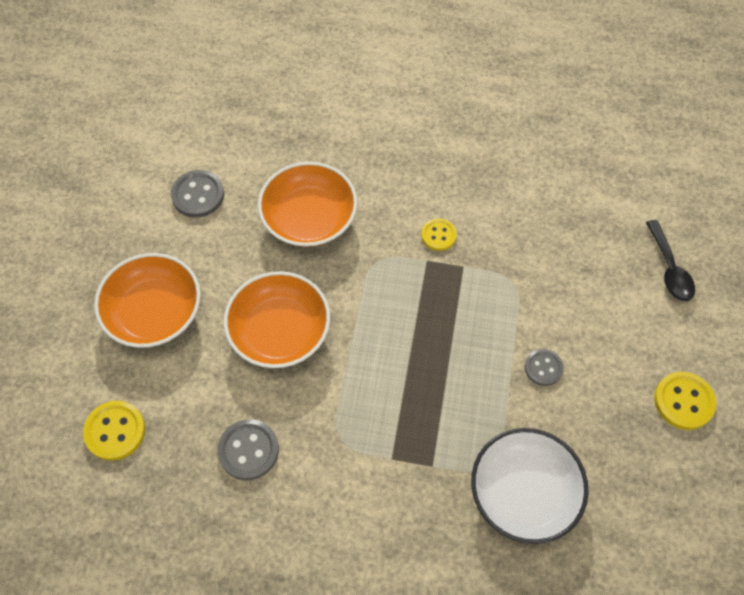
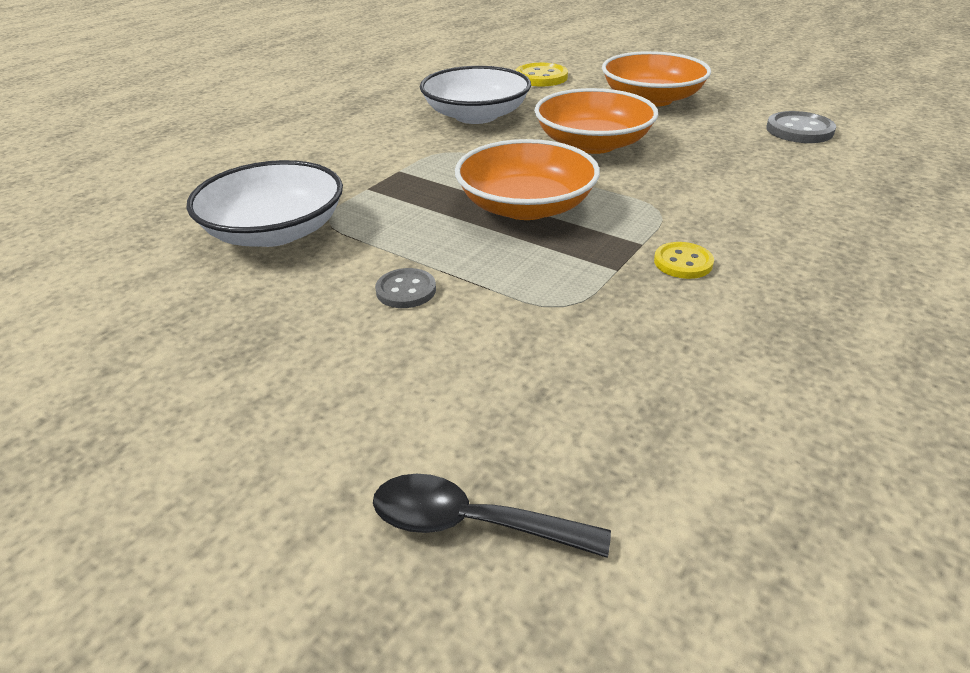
camera: 115 degrees right, 25 degrees down
(248, 450) = (476, 115): grey button -> white bowl
(309, 218) = (747, 181): orange bowl -> orange bowl (526, 206)
(683, 401) = (216, 413): yellow button -> none

